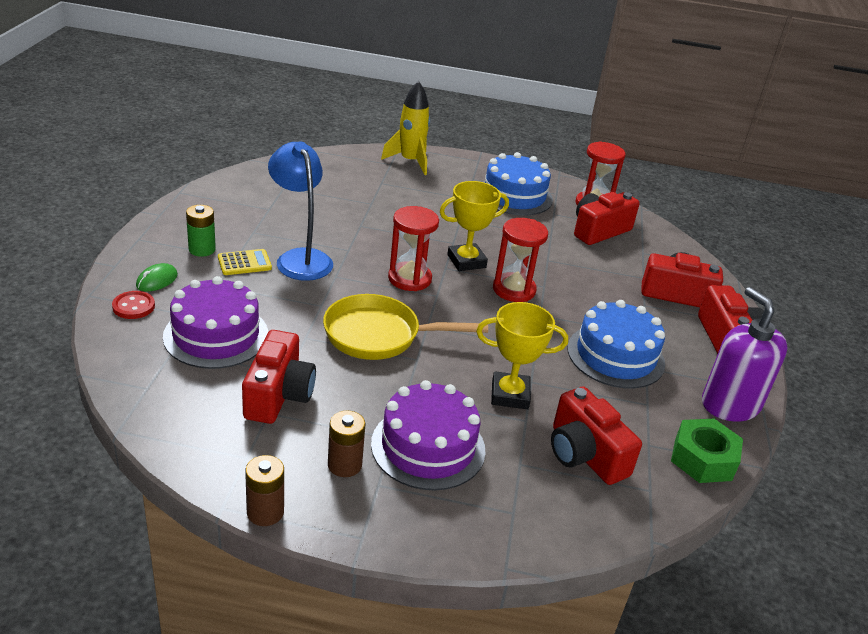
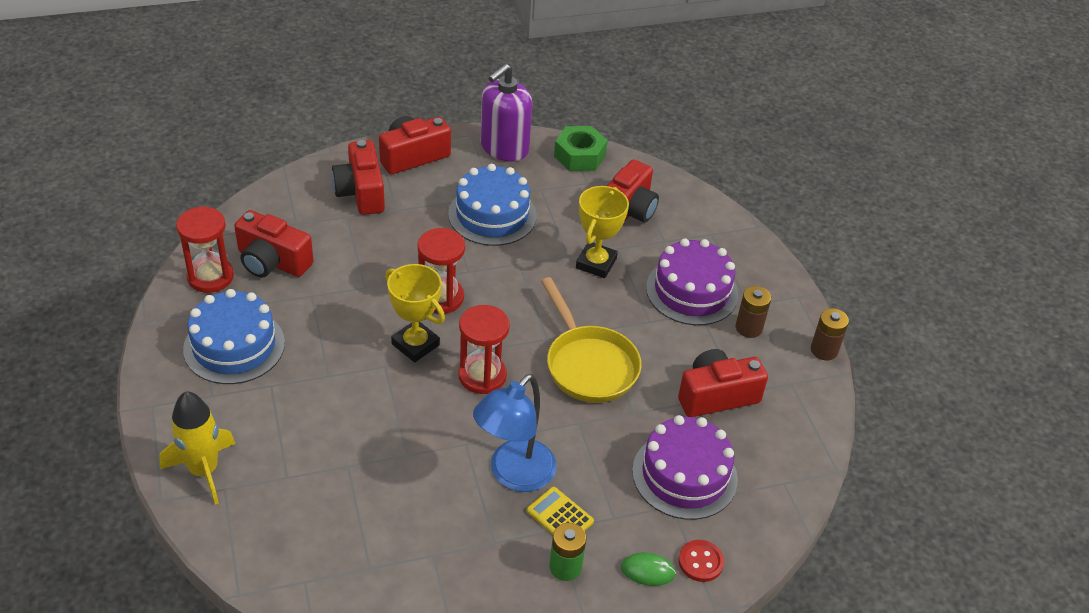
camera: 115 degrees left, 10 degrees up
(510, 395) = (596, 263): yellow trophy -> yellow trophy turned 45 degrees clockwise

